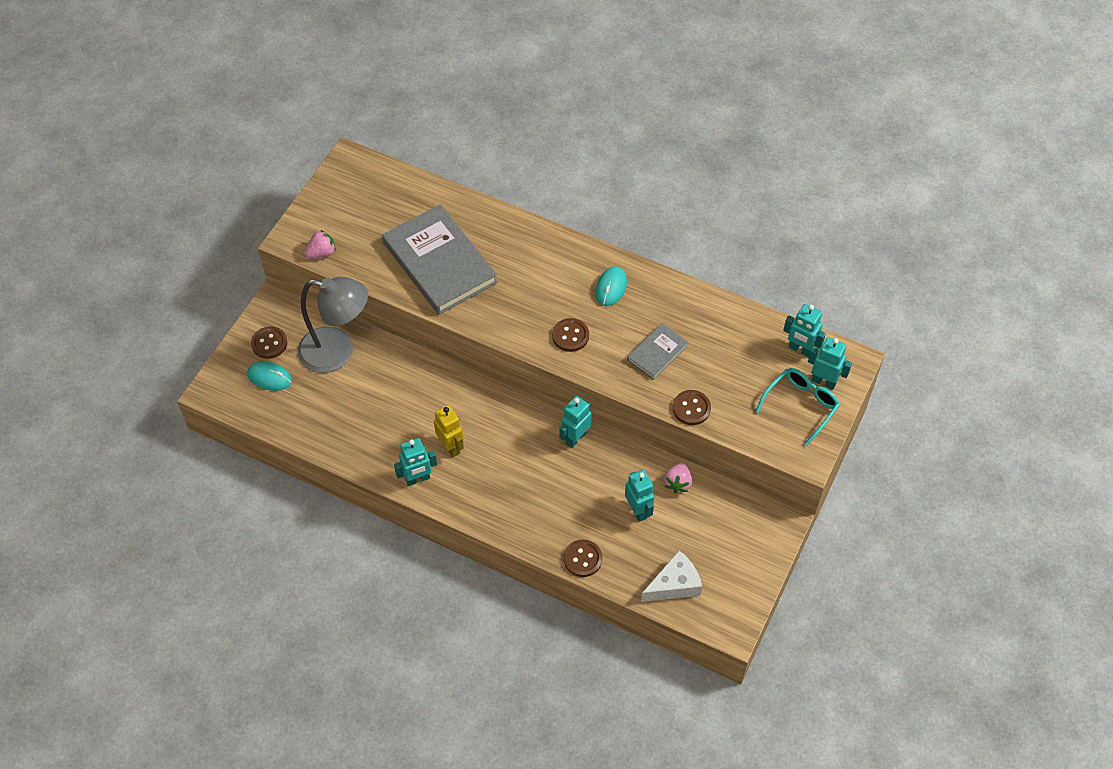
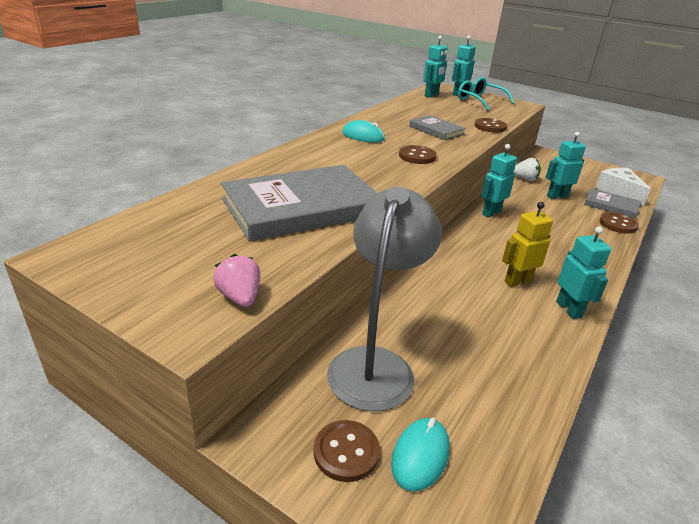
camera: 85 degrees left, 25 degrees down
(575, 438) = (491, 213): turquoise robot -> turquoise robot turned 90 degrees clockwise
(630, 564) = (611, 205): none -> grey book
(677, 483) = (525, 179): pink strawberry -> white strawberry

